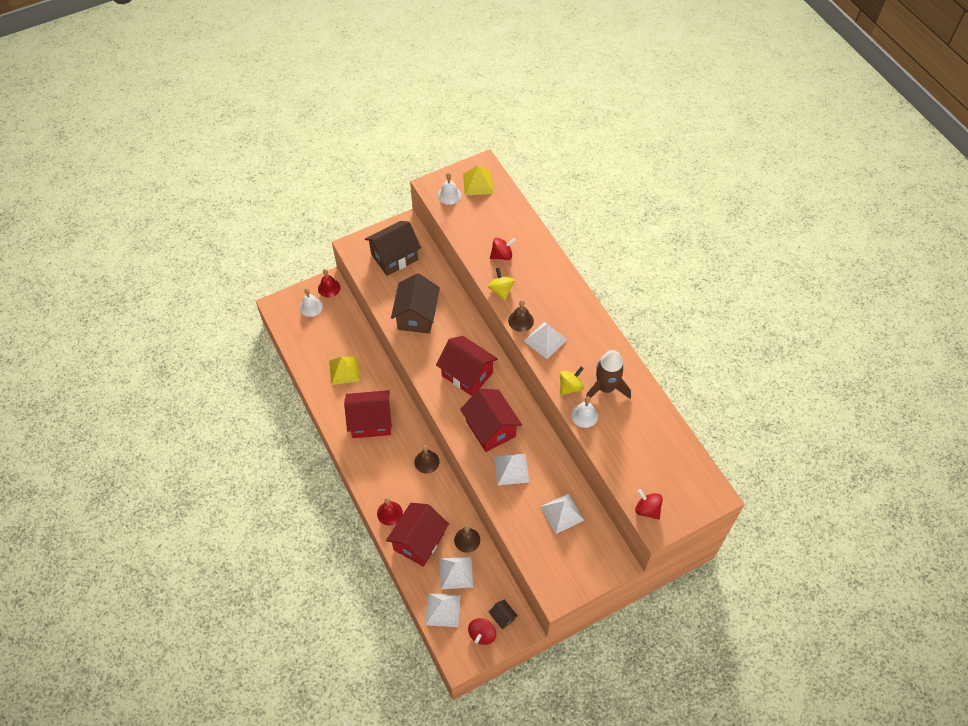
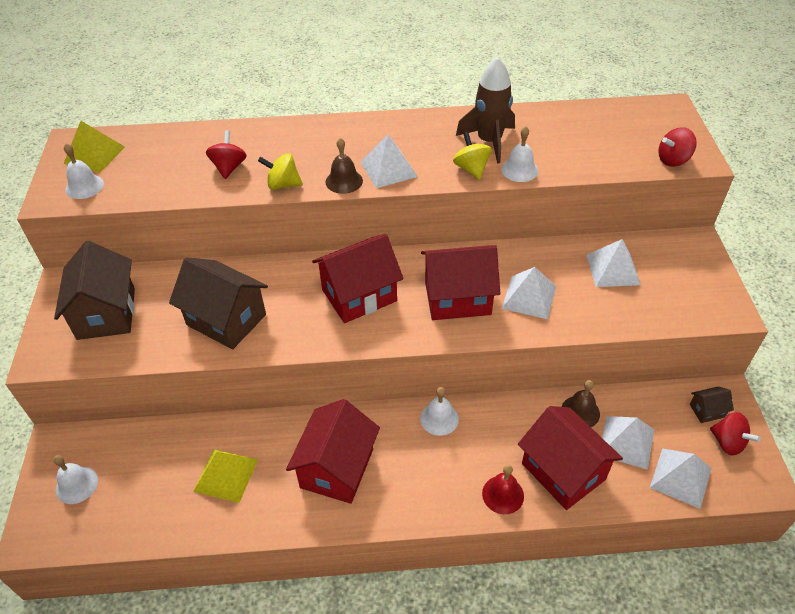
camera: 65 degrees left, 10 degrees down
(329, 288) = (63, 447): red bell -> none
(426, 462) = (439, 418): brown bell -> white bell

